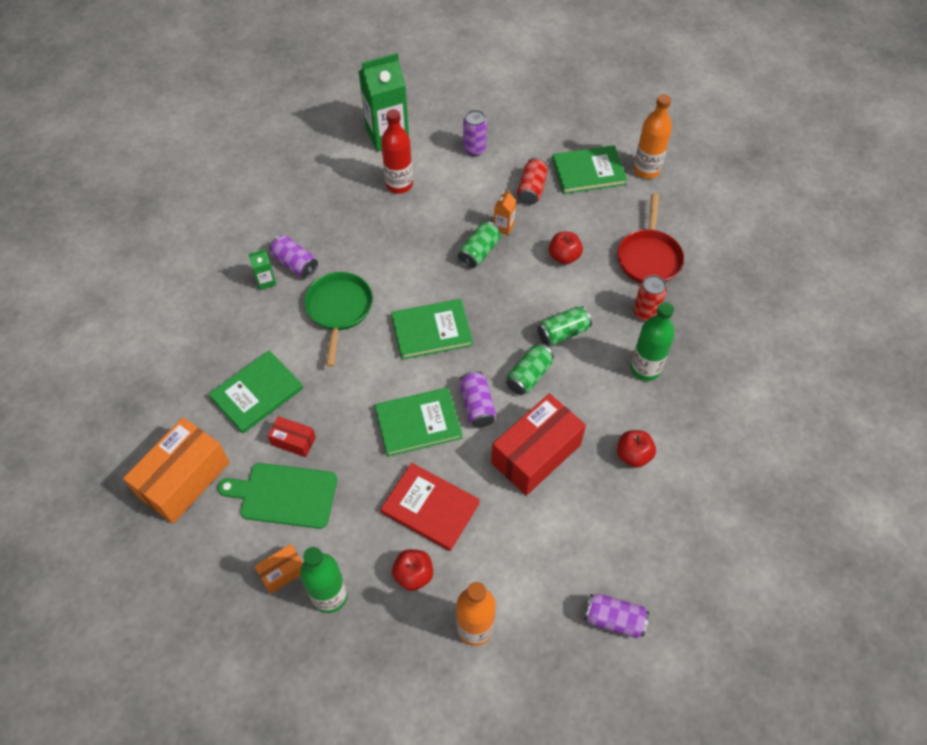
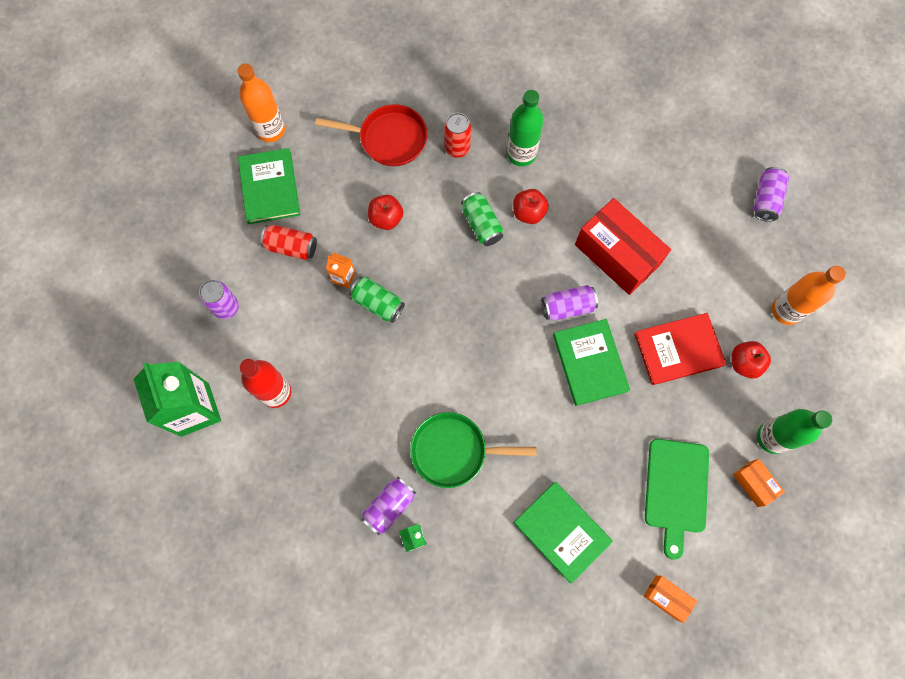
camera: 90 degrees left, 15 degrees up
(184, 479) = (666, 597): orange box -> orange box, size x0.48
(293, 441) = (616, 486): red box -> none
(430, 508) = (678, 349): red book -> red book turned 45 degrees clockwise
(432, 331) = (480, 352): green book -> none
(529, 376) = (532, 258): green can -> none
(633, 455) = (613, 172): red apple -> red apple (528, 213)

